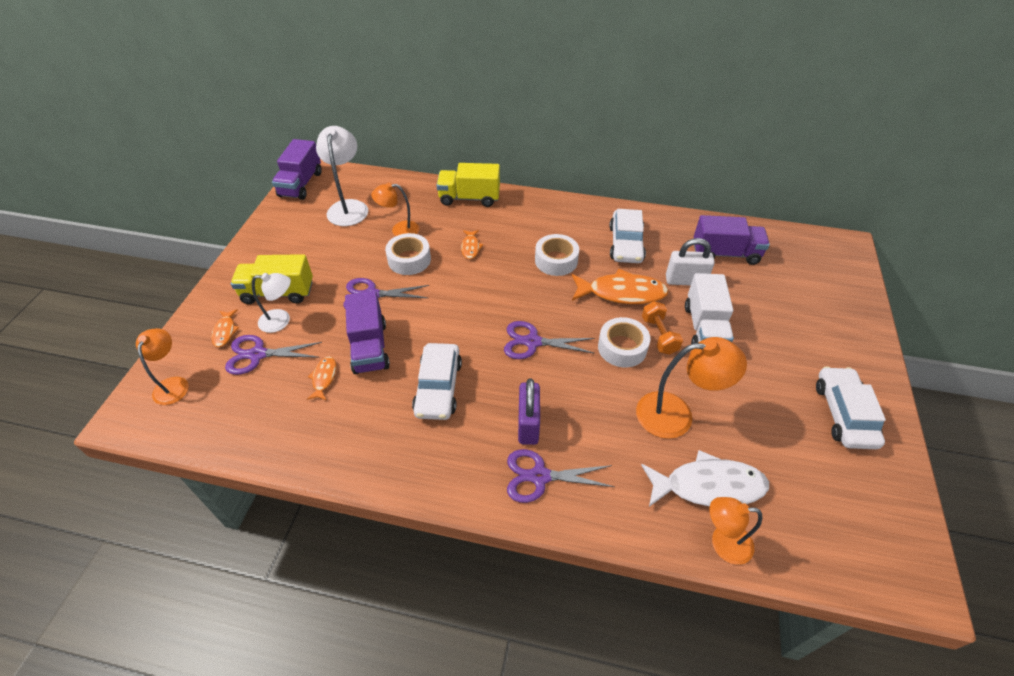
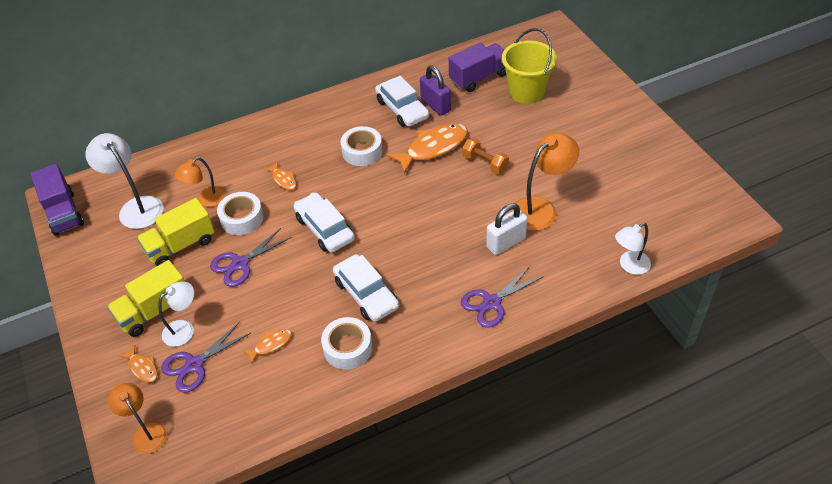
camera: 35 degrees left, 0 degrees up
(324, 378) = (271, 344): orange fish -> orange fish turned 90 degrees clockwise
(370, 347) = (283, 301): purple truck -> none
(469, 198) = (240, 140): yellow truck -> yellow truck (180, 245)
(528, 424) = (453, 276): purple padlock -> purple padlock (435, 105)
(532, 342) = (403, 221): purple scissors -> none
(622, 348) = (468, 186): white tape -> white tape (348, 348)
(685, 280) = (468, 113): white padlock -> white padlock (506, 243)
(704, 328) = (510, 140): white truck -> none
(708, 486) = (595, 239): white fish -> none
(722, 543) = (629, 266): orange lamp -> white lamp
(763, 292) = (526, 92): none -> yellow bucket
(844, 414) = (635, 146): white car -> white car (324, 229)

